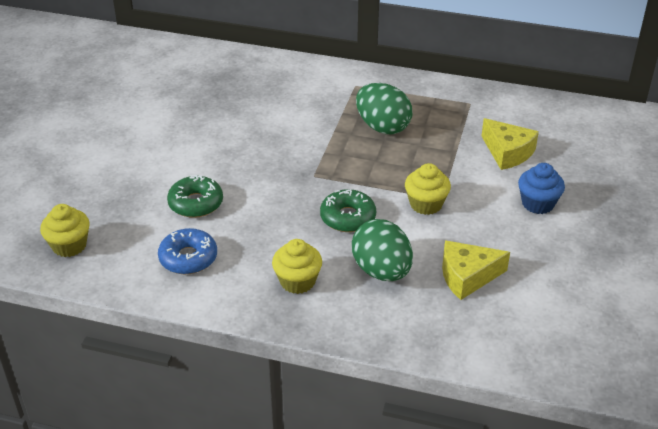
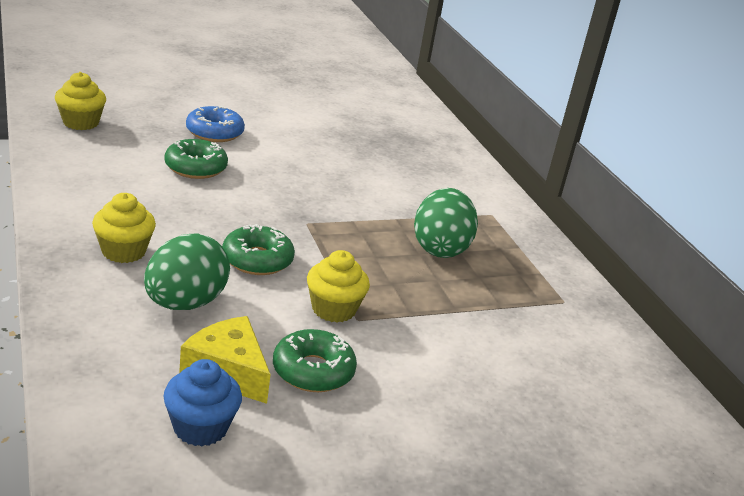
camera: 50 degrees right, 10 degrees down
(188, 258) = (110, 182): blue donut -> blue donut (214, 132)
(485, 238) = (313, 371): none -> green donut
(507, 152) = (503, 353): yellow cheese -> none
(537, 203) = (427, 403): blue cupcake -> blue cupcake (200, 427)

